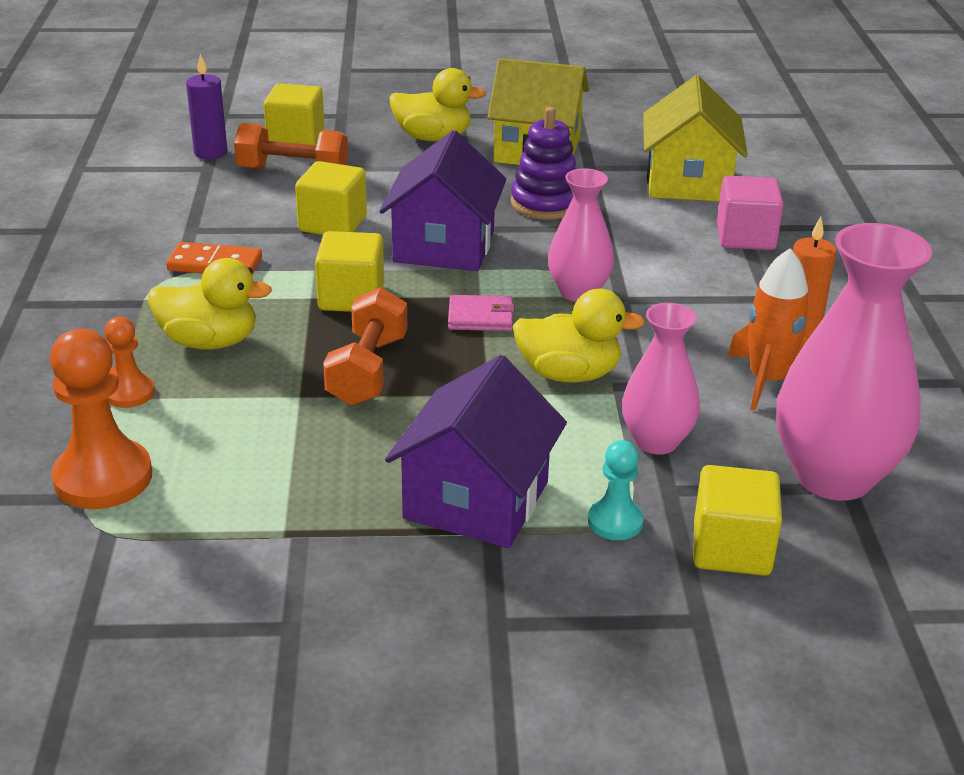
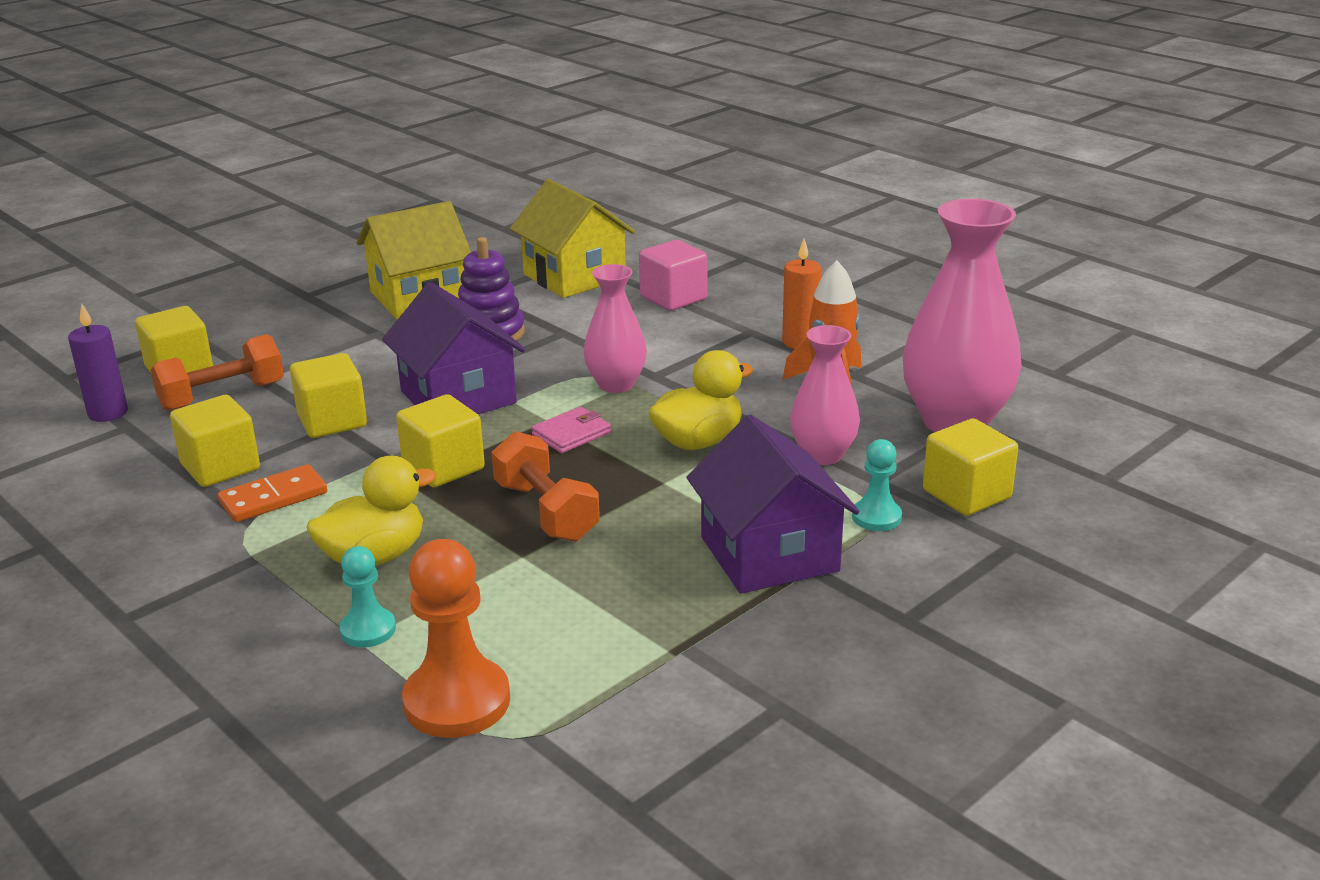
camera: 40 degrees left, 5 degrees down
(129, 393) = (368, 630): orange pawn -> turquoise pawn
(217, 225) = (220, 467): none -> yellow cube
(433, 138) = (311, 321): yellow duck -> none

